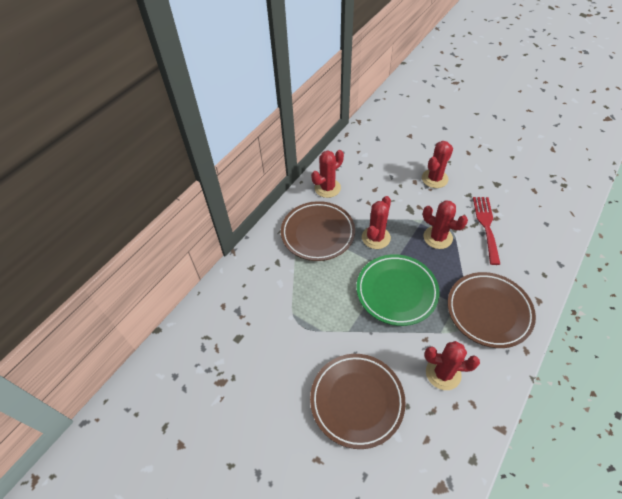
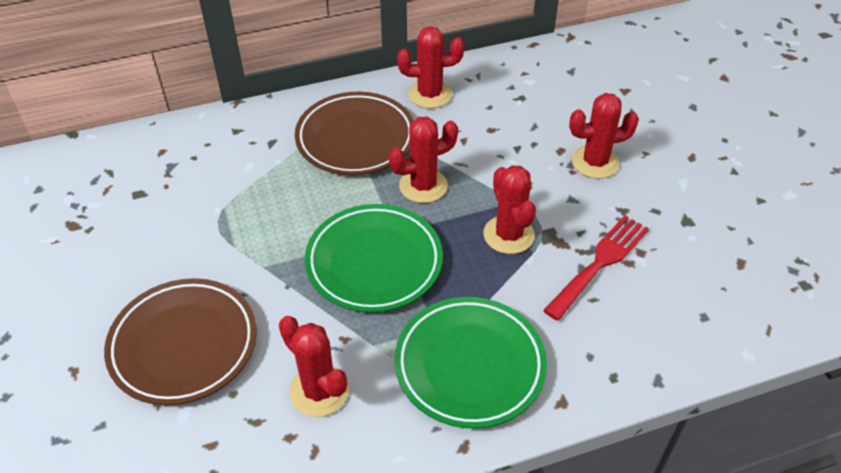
camera: 35 degrees right, 5 degrees down
(488, 311) = (469, 365): brown plate -> green plate

